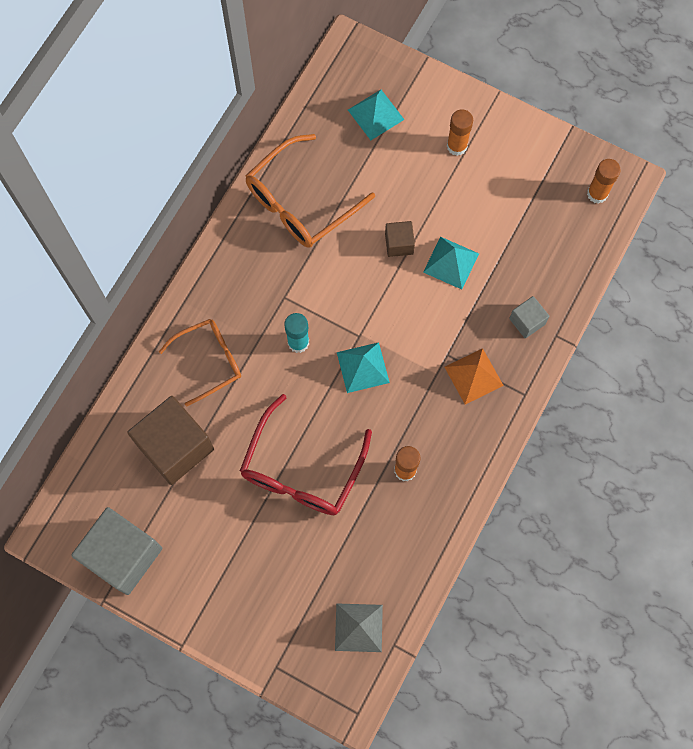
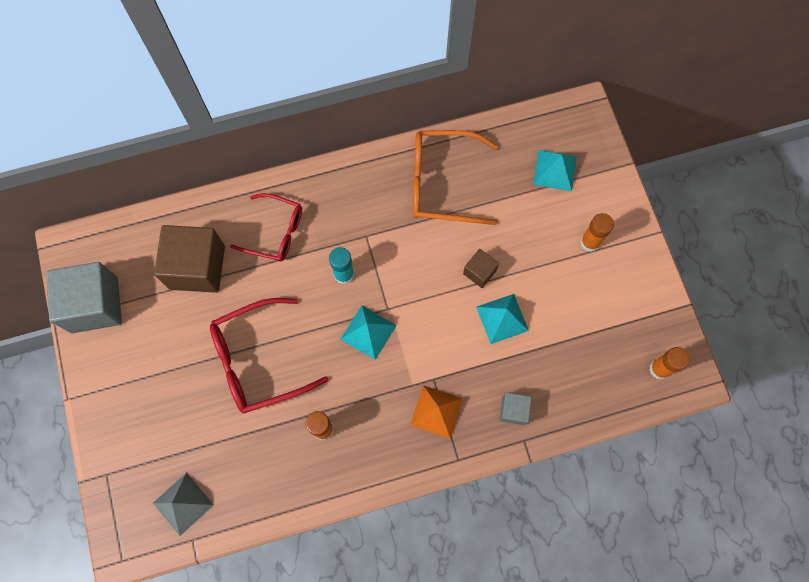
camera: 45 degrees right, 0 degrees up
(209, 361) = (275, 232): orange glasses -> red glasses

